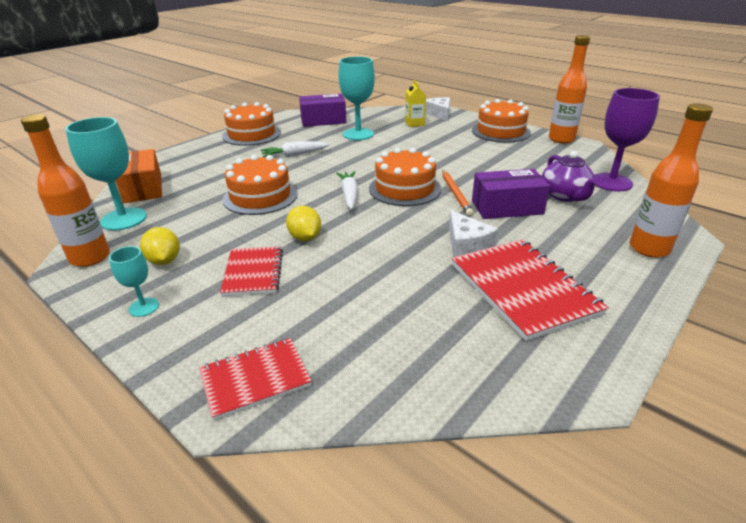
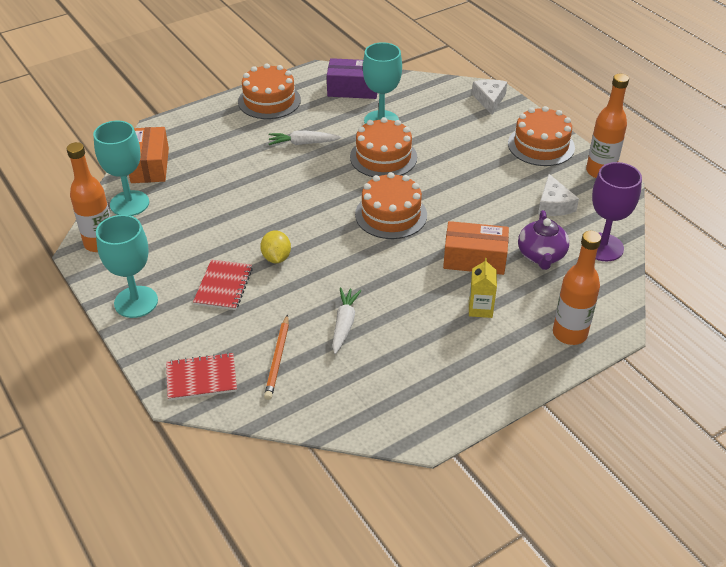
camera: 15 degrees right, 10 degrees up
(144, 307) = (136, 302): turquoise goblet -> turquoise goblet, size x1.96
(164, 261) = (157, 259): yellow lemon -> none
(260, 196) = (252, 198): orange cake -> orange cake (383, 157)
(349, 195) = (334, 213): white carrot -> white carrot (344, 324)
(414, 123) = (452, 113): yellow carton -> yellow carton (480, 308)
(455, 194) = (436, 232): orange pencil -> orange pencil (277, 359)
(466, 244) = (411, 294): white cheese -> white cheese (554, 205)
(507, 207) = (474, 259): purple box -> orange box
(523, 288) = (430, 349): red notebook -> none

